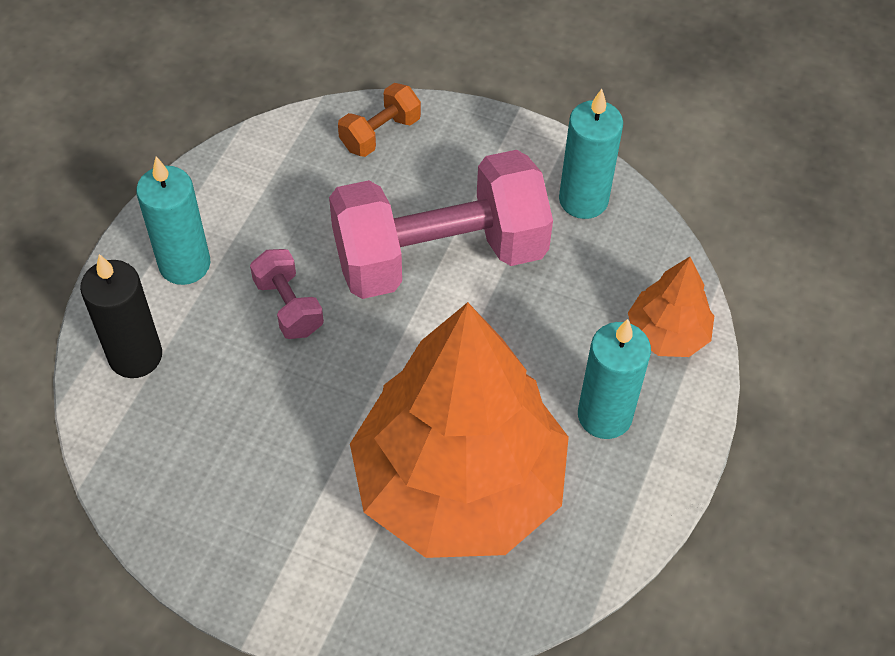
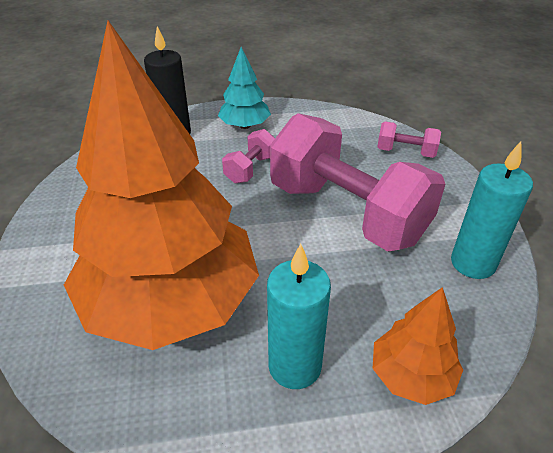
camera: 60 degrees right, 15 degrees down
(184, 264) = (245, 125): turquoise candle -> turquoise tree
(380, 134) = (405, 152): orange dumbbell -> pink dumbbell

